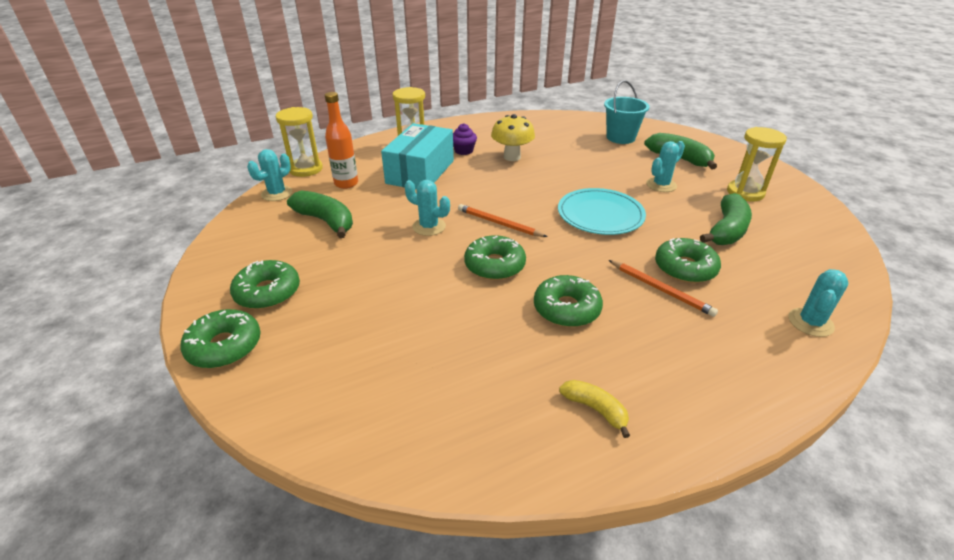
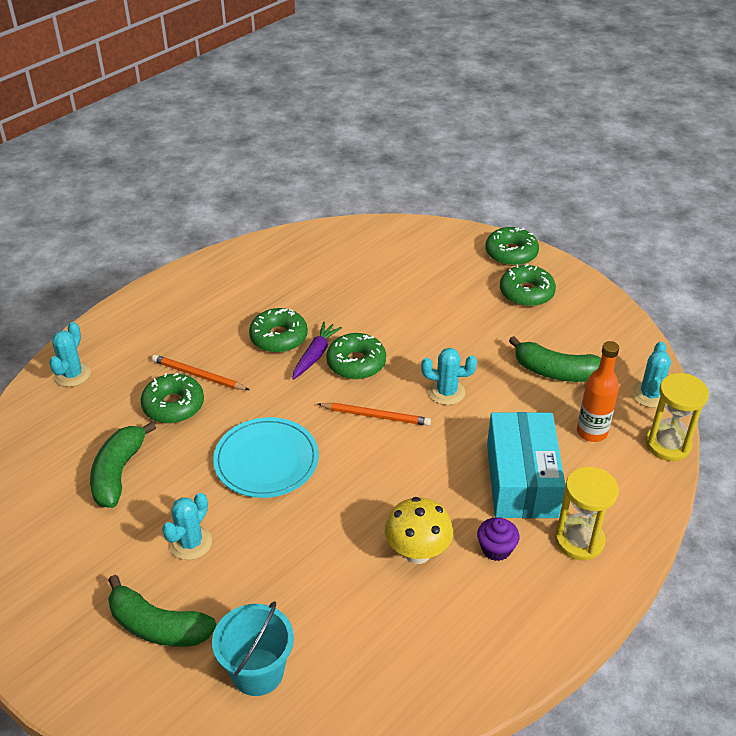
camera: 160 degrees right, 5 degrees up
(532, 281) = (315, 355): none -> purple carrot
(595, 409) = (245, 276): yellow banana -> none
(745, 193) = (75, 557): yellow hourglass -> none

